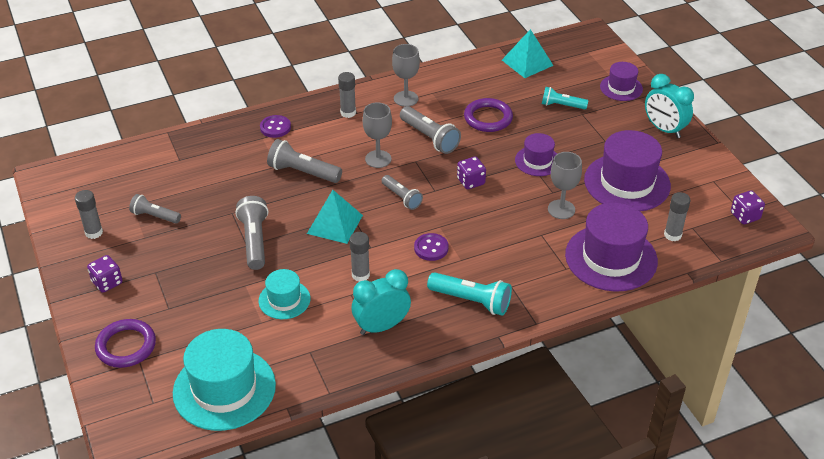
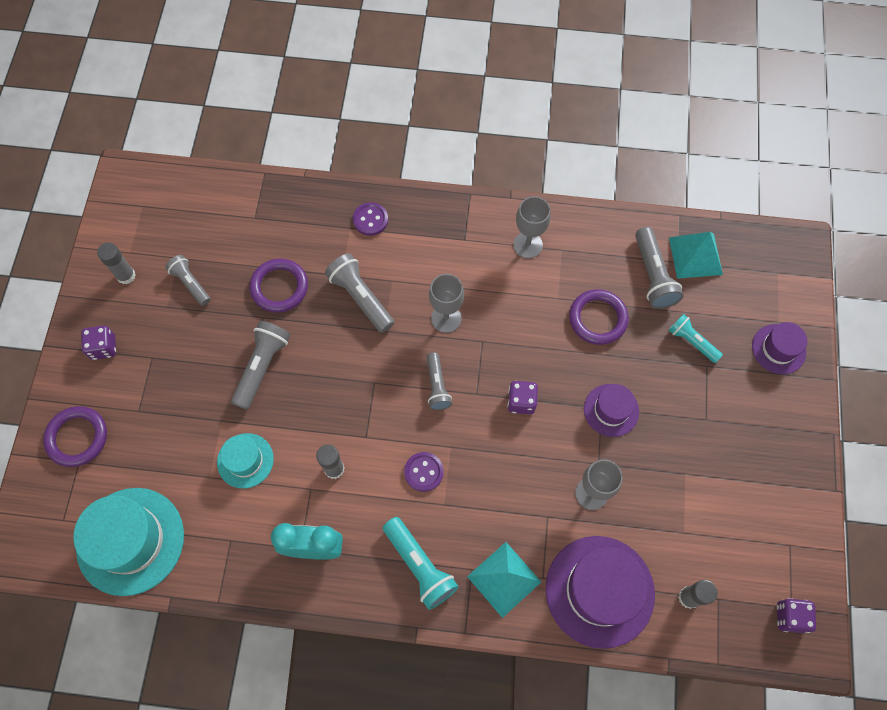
camera: 30 degrees right, 25 degrees up
(232, 191) = (279, 287): none -> purple ring
(335, 224) = (350, 386): turquoise pyramid -> turquoise pyramid (504, 579)
(348, 113) = (455, 235): grey glue stick -> none
(430, 138) = (518, 315): grey flashlight -> grey flashlight (653, 275)
(627, 182) = (689, 494): purple hat -> none
(664, 129) = (785, 438): turquoise clock -> none

